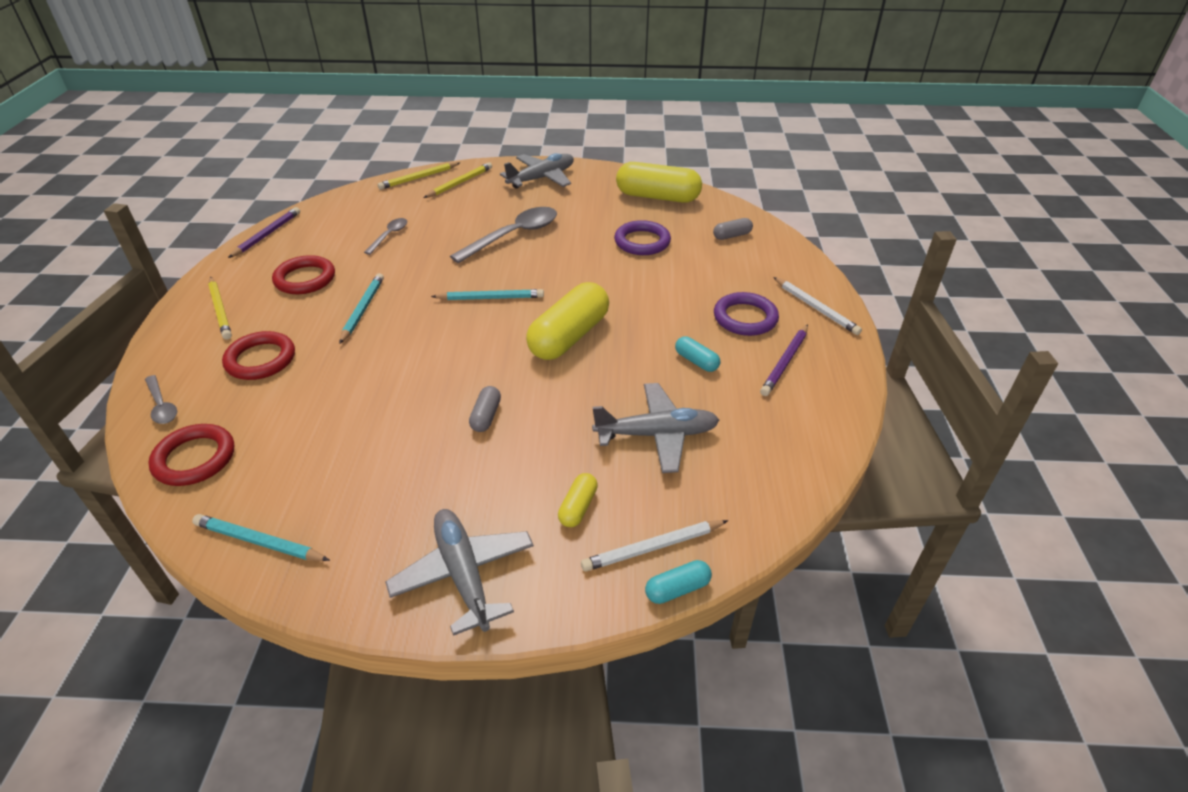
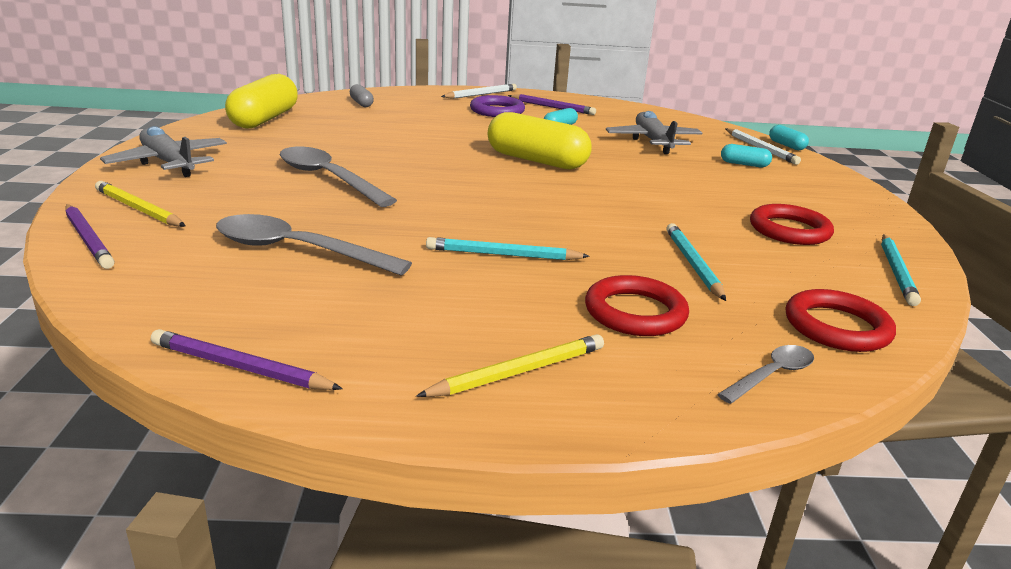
camera: 95 degrees left, 15 degrees down
(305, 279) = (420, 305): red ring -> red ring (789, 230)
(389, 236) = (296, 250): grey spoon -> grey spoon, size x1.91
(418, 178) = (88, 239): yellow pencil -> purple pencil
(463, 574) = (838, 195): grey plane -> none
(486, 416) = (666, 190): grey capsule -> none
(491, 298) = (471, 189): turquoise pencil -> turquoise pencil (692, 264)
(578, 507) = (744, 164): yellow capsule -> turquoise capsule
(642, 242) = (363, 130): purple ring -> none

